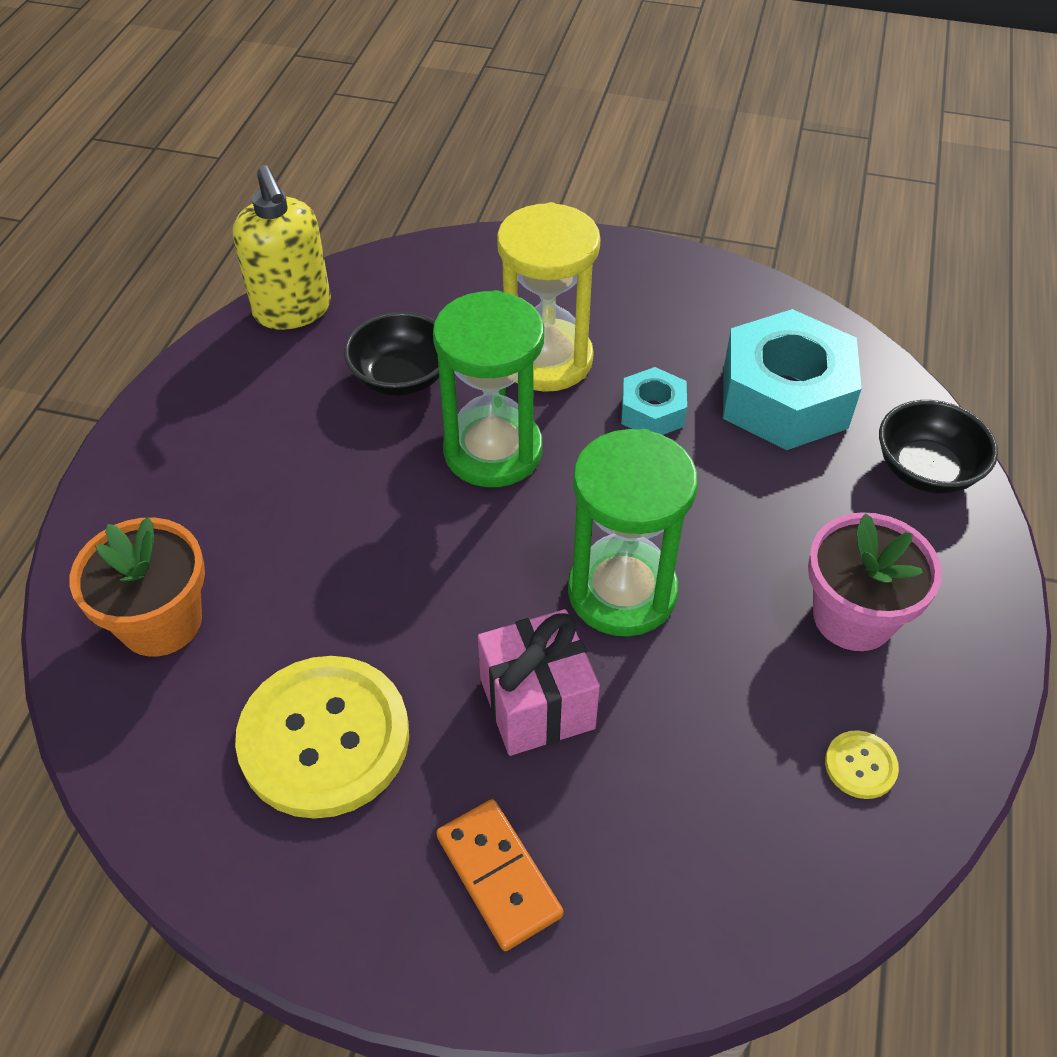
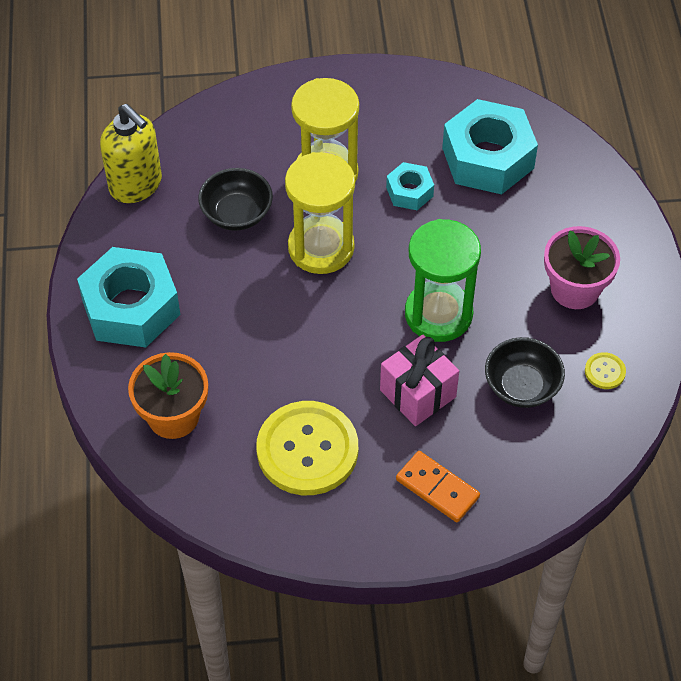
camera: 20 degrees left, 5 degrees up
(195, 456) = (131, 308): none -> turquoise nut
(493, 451) = (321, 248): green hourglass -> yellow hourglass
(925, 470) = (588, 183): black bowl -> black bowl (521, 386)

